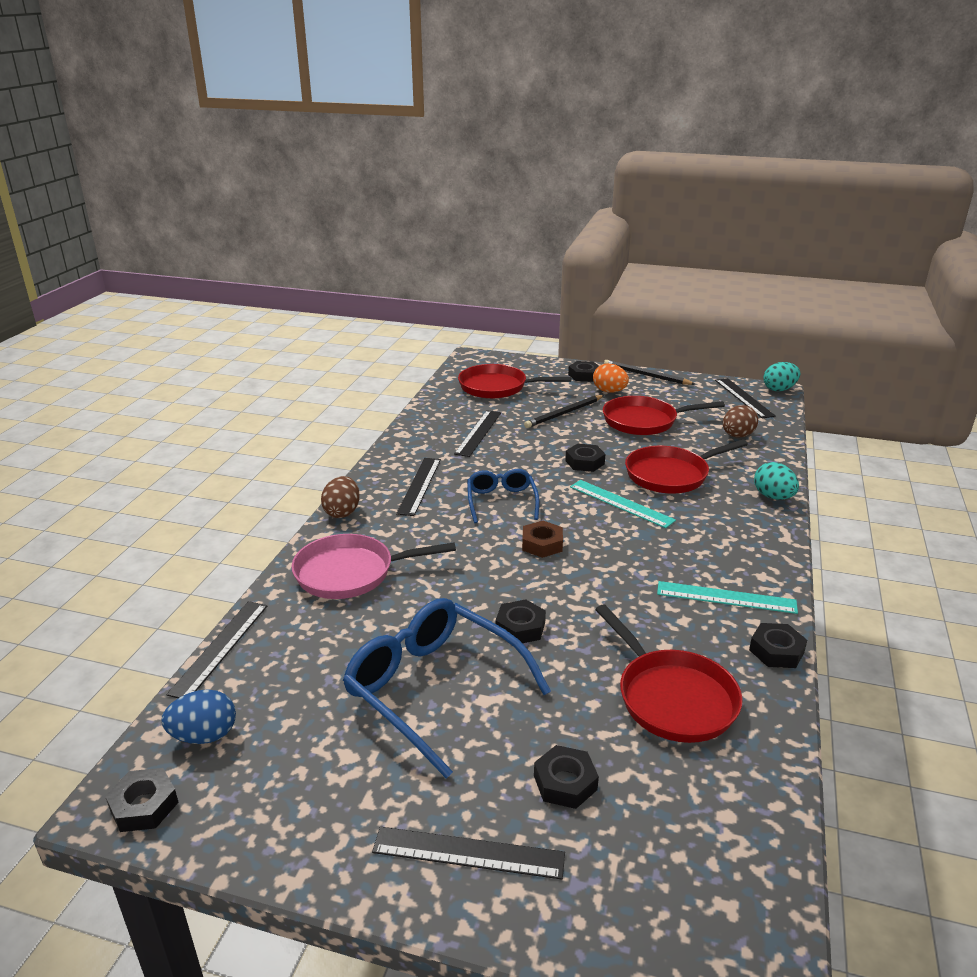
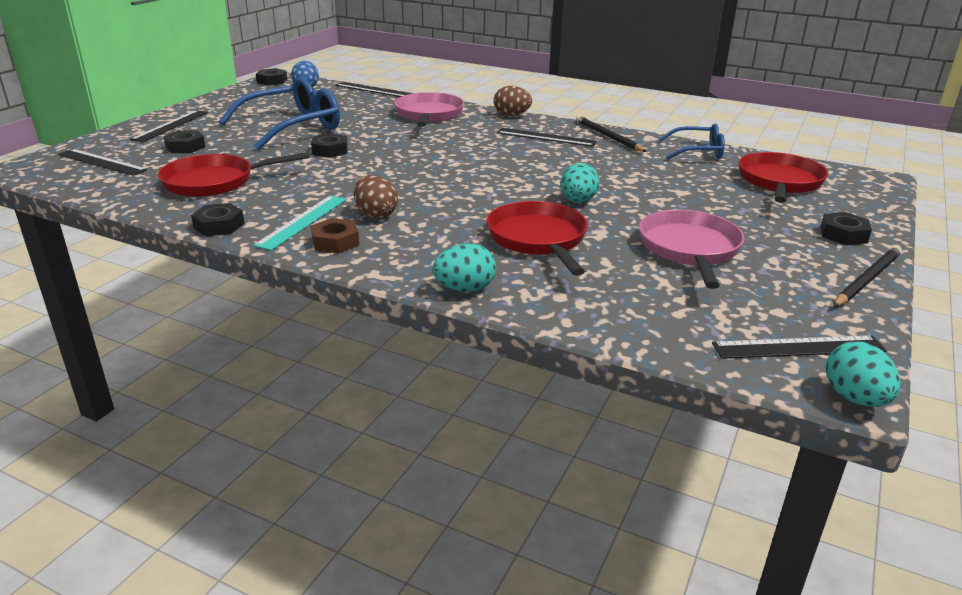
camera: 100 degrees right, 0 degrees up
(478, 433) = (652, 164): black ruler -> black ruler (102, 162)
(501, 501) = (508, 161): blue glasses -> blue glasses (698, 151)
(542, 544) = (431, 167): brown nut -> brown nut (335, 242)
(564, 413) = (707, 207): black pencil -> black pencil (608, 137)
(585, 462) = (578, 201): black nut -> turquoise egg
(609, 391) = (788, 243): orange egg -> none
(621, 503) = (485, 205): turquoise ruler -> none
(644, 421) = (689, 249): red pan -> pink pan
(737, 436) = (644, 305): brown egg -> brown egg (376, 214)

